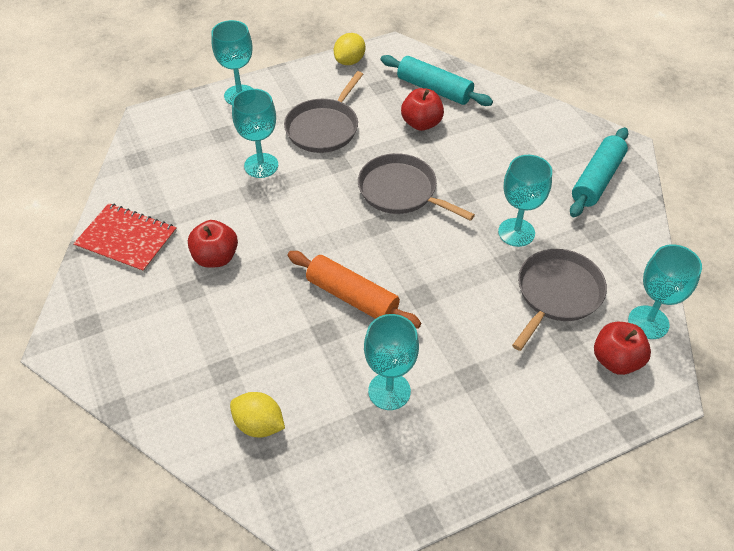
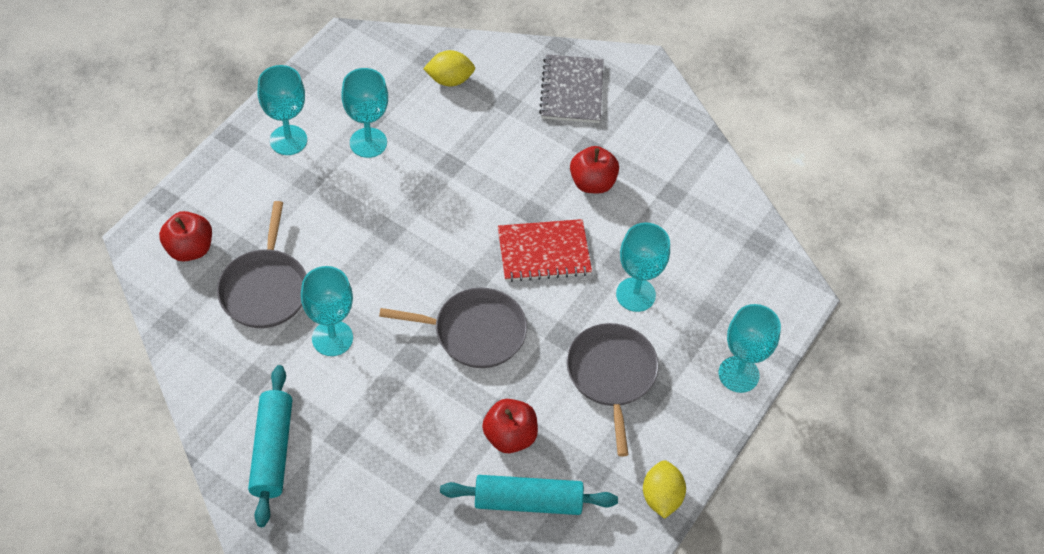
camera: 145 degrees right, 5 degrees up
(126, 239) = (683, 163): red notebook -> red notebook (544, 252)
(152, 352) = (572, 90): none -> grey notebook
(352, 297) = (448, 202): orange rolling pin -> none
(648, 322) = (169, 298): turquoise goblet -> turquoise goblet (288, 140)

